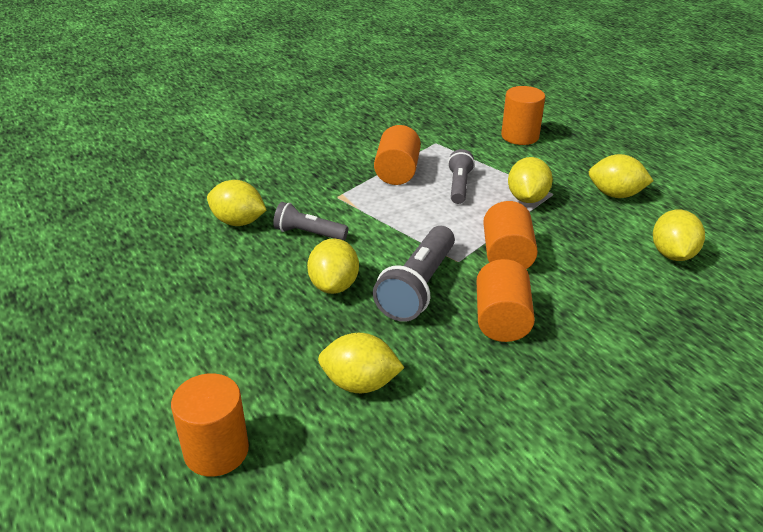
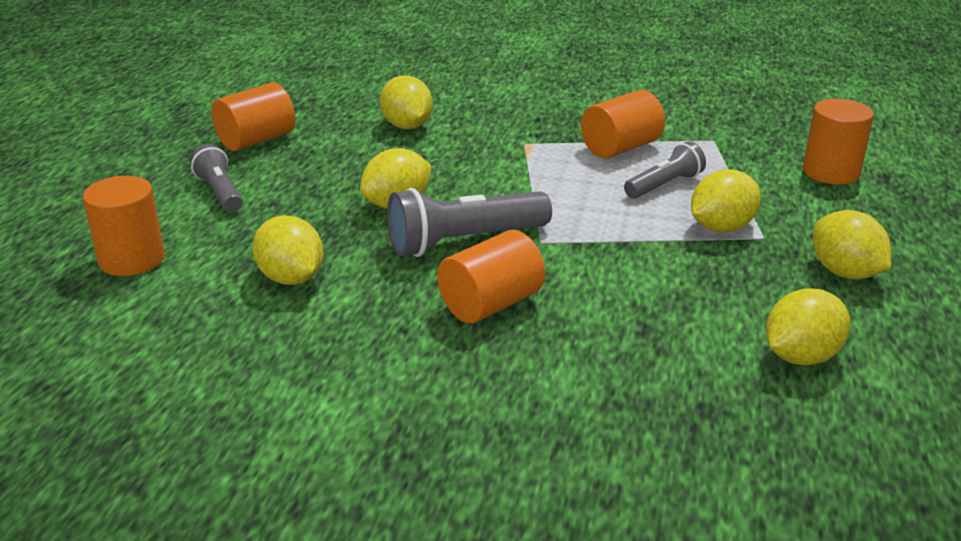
camera: 45 degrees right, 5 degrees down
(309, 233) = (447, 159): grey flashlight -> grey flashlight (220, 192)
(507, 256) = (598, 261): orange cylinder -> orange cylinder (256, 140)

